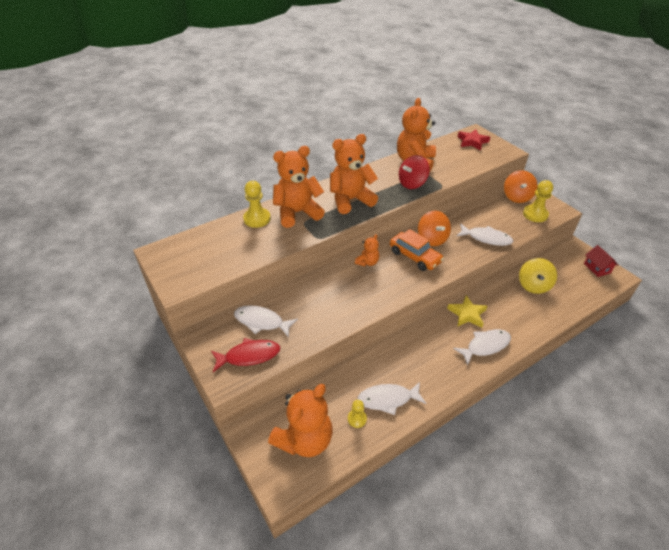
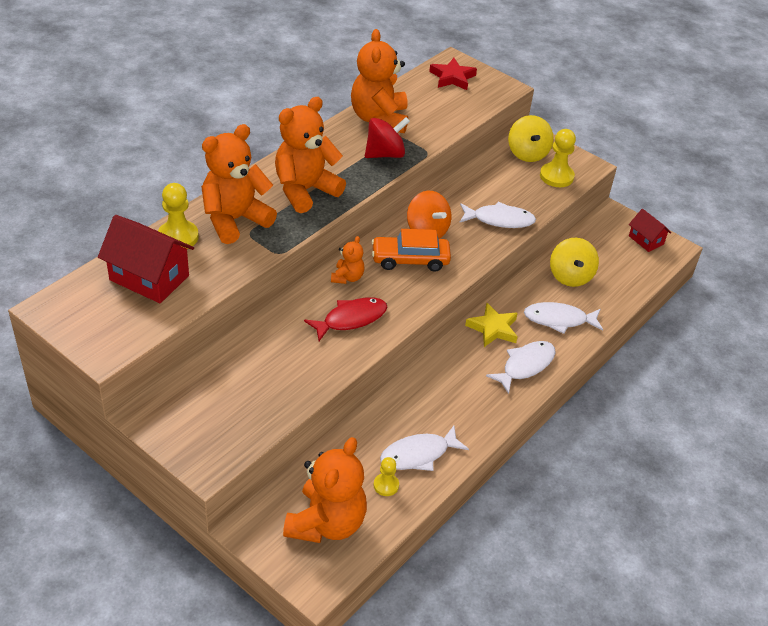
camera: 20 degrees left, 0 degrees up
(227, 242) = (149, 278): none -> red house
(249, 356) = (227, 429): red fish -> red fish (351, 319)
(261, 322) = (227, 382): white fish -> white fish (559, 320)
(412, 183) = (385, 154): red spinning top -> red spinning top turned 150 degrees counterclockwise
(415, 256) = (410, 260): orange car -> orange car turned 150 degrees clockwise
(517, 197) = (527, 153): orange spinning top -> yellow spinning top

